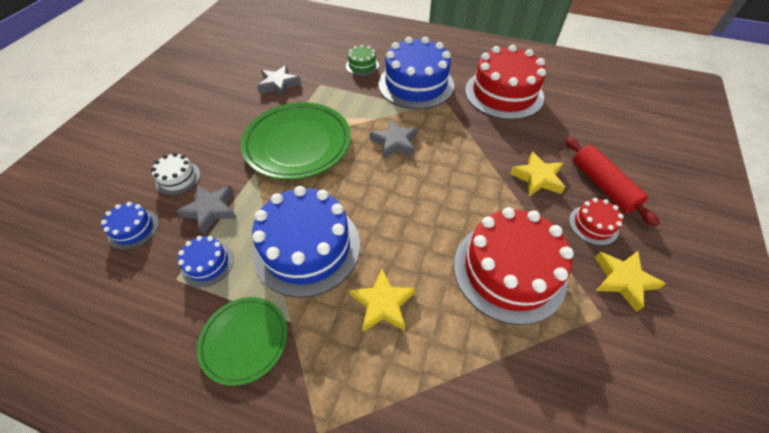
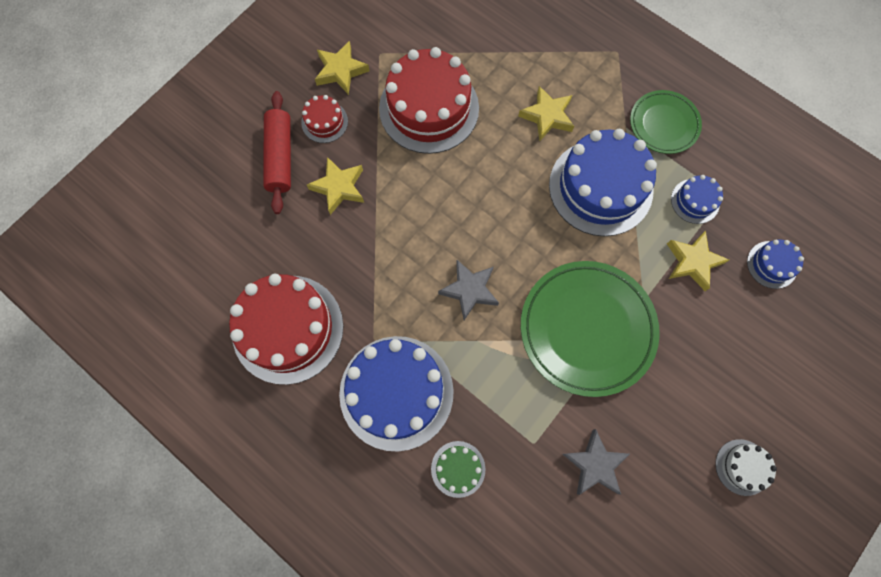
camera: 160 degrees left, 20 degrees up
(178, 178) = (732, 321): white cake -> white cake (742, 467)
(211, 210) = (692, 262): grey star -> yellow star

